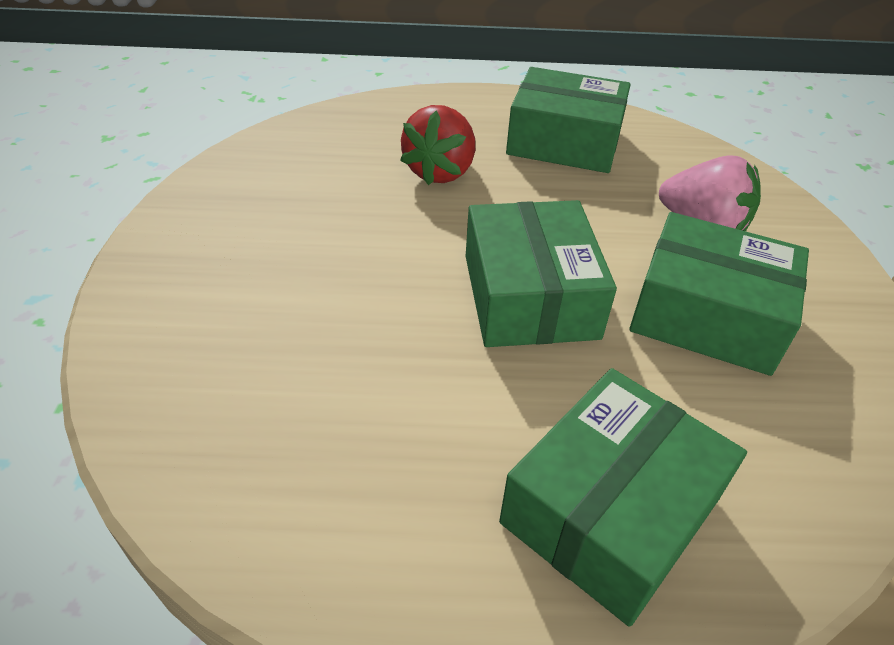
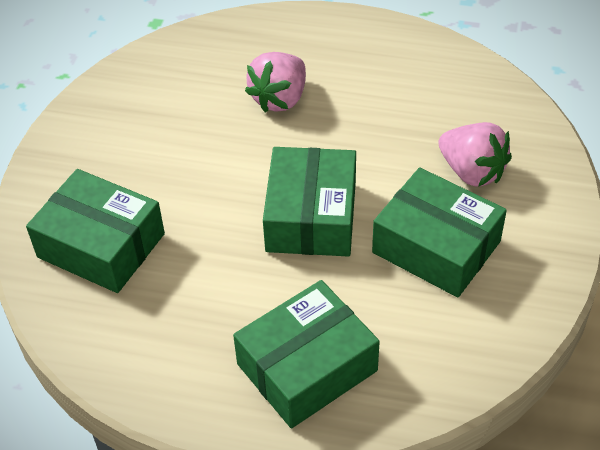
camera: 15 degrees right, 5 degrees up
(440, 172) = (280, 99): red strawberry -> pink strawberry
(564, 142) = (394, 76): green box -> green box (101, 245)

